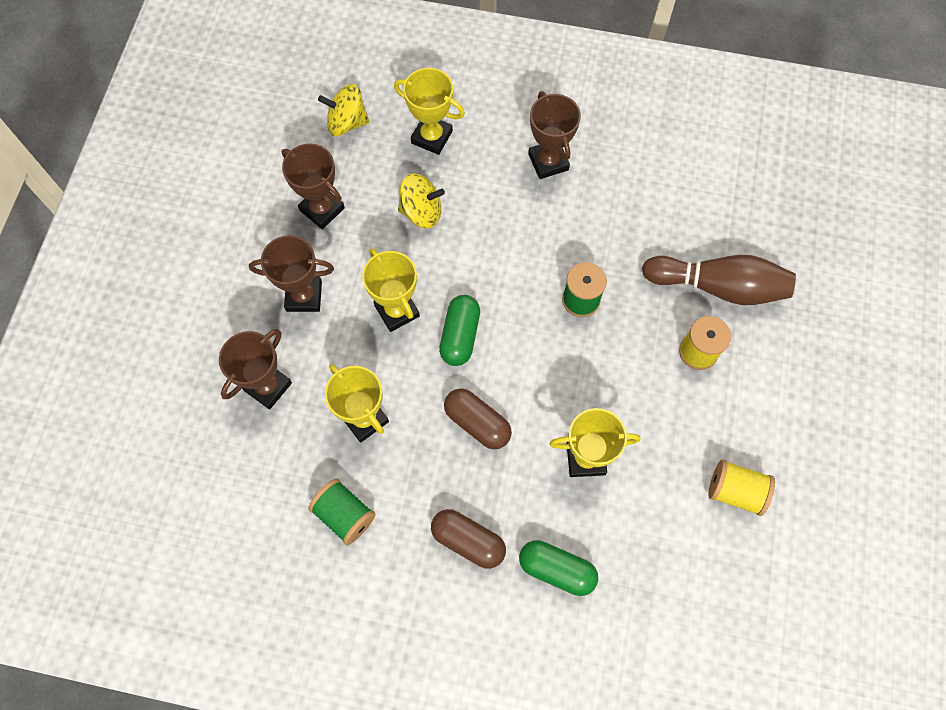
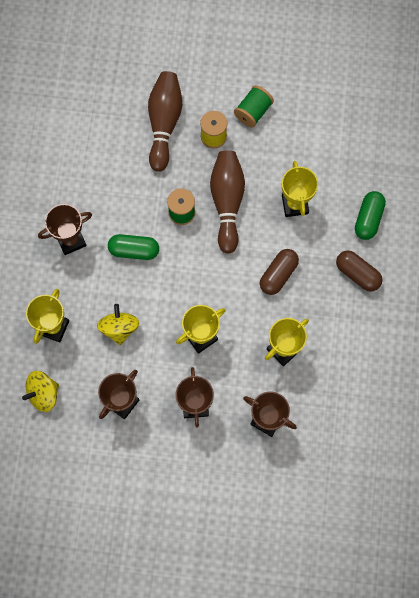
camera: 95 degrees left, 5 degrees up
(344, 515) = (350, 354): green spool -> green spool (253, 112)
(347, 122) = (43, 394): yellow spinning top -> yellow spinning top turned 60 degrees clockwise
(460, 336) = (216, 291): green capsule -> green capsule (134, 250)
(468, 541) = (357, 274): brown capsule -> brown capsule turned 75 degrees counterclockwise
(593, 362) = (227, 202): none -> brown bowling pin
(735, 491) = (306, 115): yellow spool -> none

